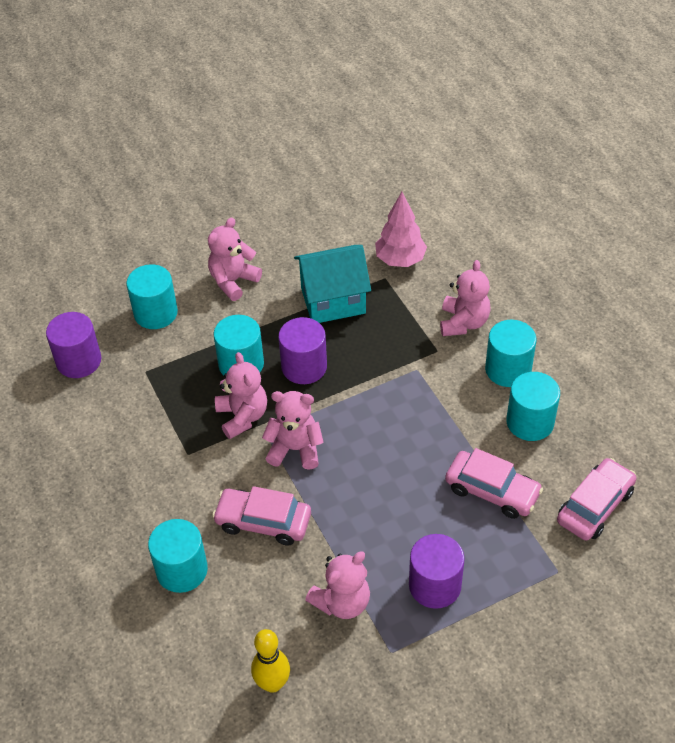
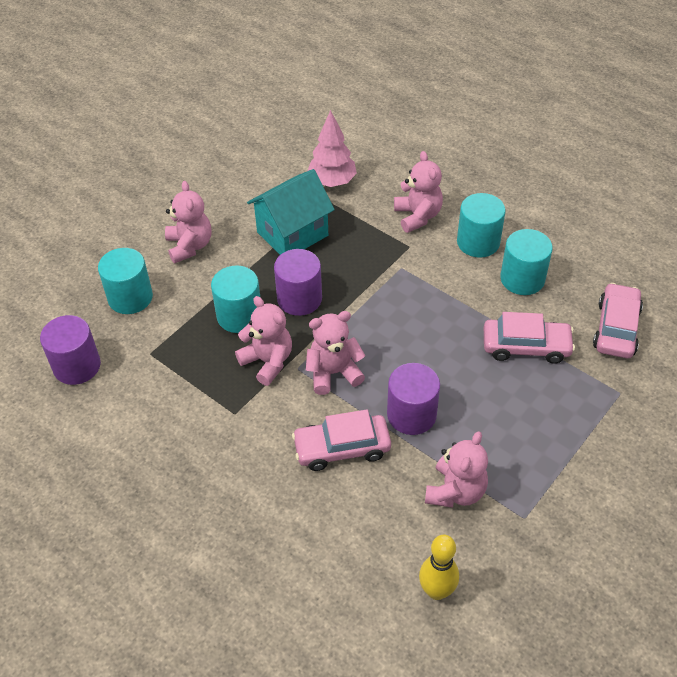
camera: 25 degrees left, 0 degrees up
(182, 570) = (290, 521): turquoise cylinder -> none
(233, 281) = (189, 246): pink teddy bear -> pink teddy bear turned 150 degrees clockwise
(435, 585) = (526, 445): purple cylinder -> purple cylinder (411, 414)

